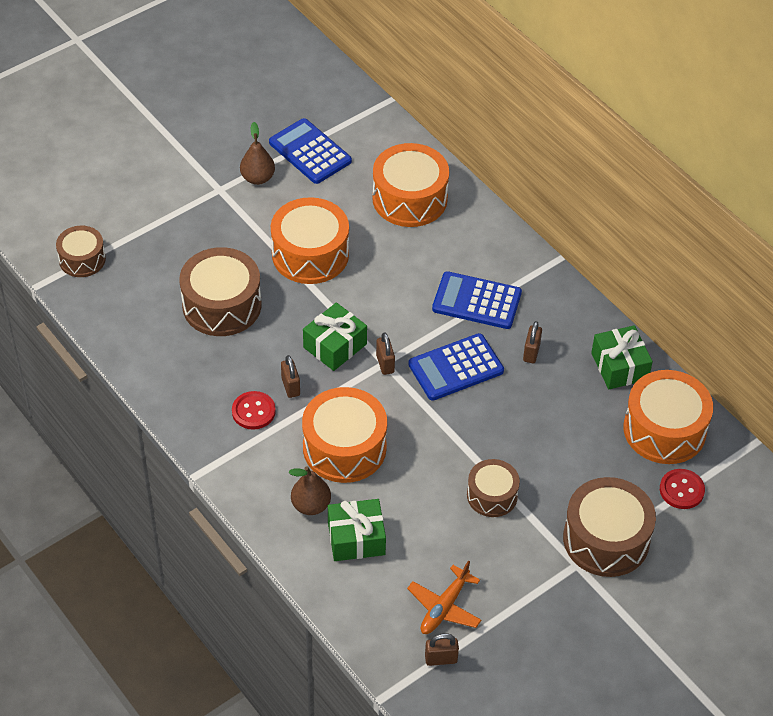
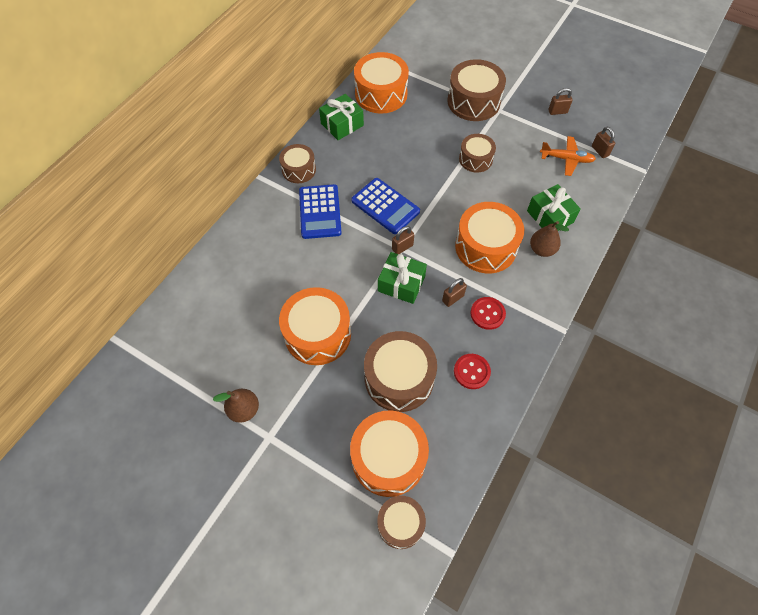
camera: 110 degrees left, 10 degrees up
(310, 152) = (198, 379): blue calculator -> none
(409, 198) = (231, 285): orange drum -> orange drum (388, 458)
(531, 352) = (352, 170): brown padlock -> brown padlock (557, 111)
(555, 299) = (299, 170): none -> brown drum
(681, 490) = (420, 78): red button -> red button (471, 372)

